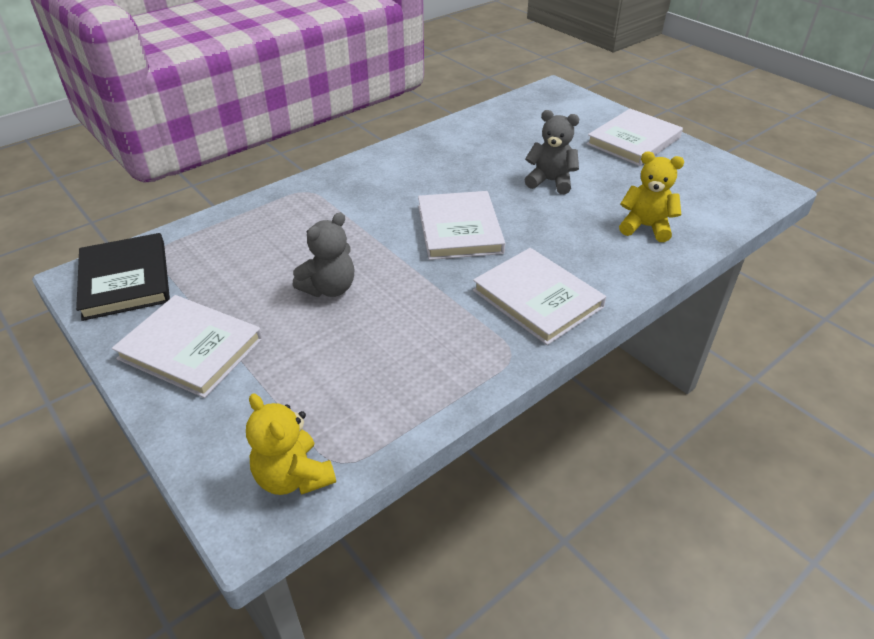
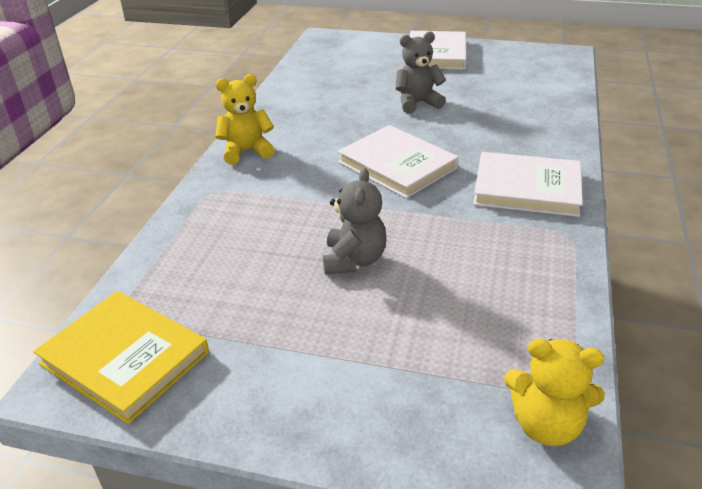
camera: 35 degrees left, 5 degrees down
(125, 280) = (125, 358): black book -> yellow book
(191, 348) = (295, 380): white book -> none
(645, 227) = (527, 108): yellow teddy bear -> yellow teddy bear (246, 151)

